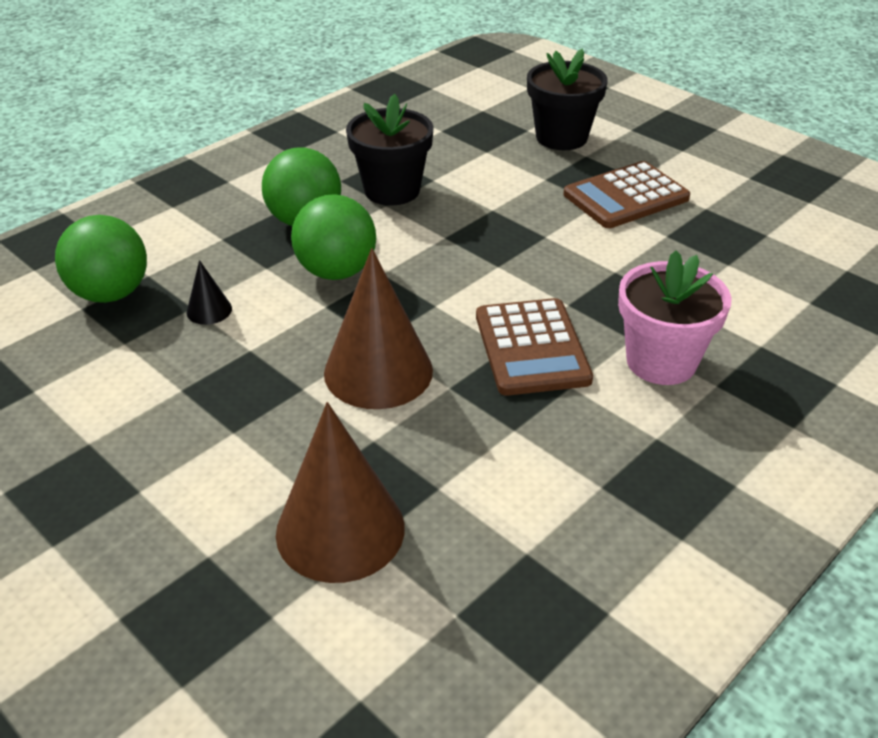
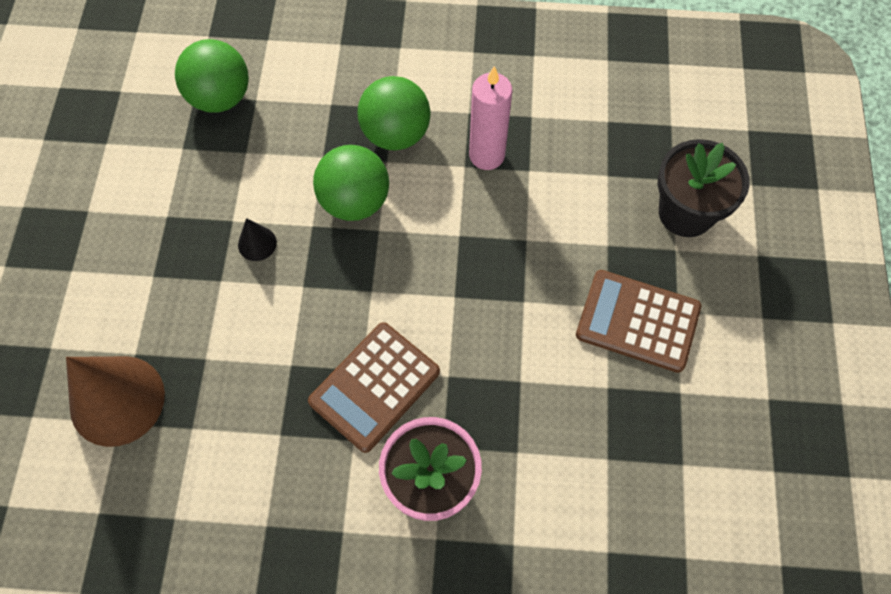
camera: 50 degrees right, 25 degrees up
(209, 310) = (250, 164): black cone -> black cone (257, 243)
(378, 371) = (271, 311): brown cone -> none
(392, 190) = (487, 155): black flower pot -> pink candle

